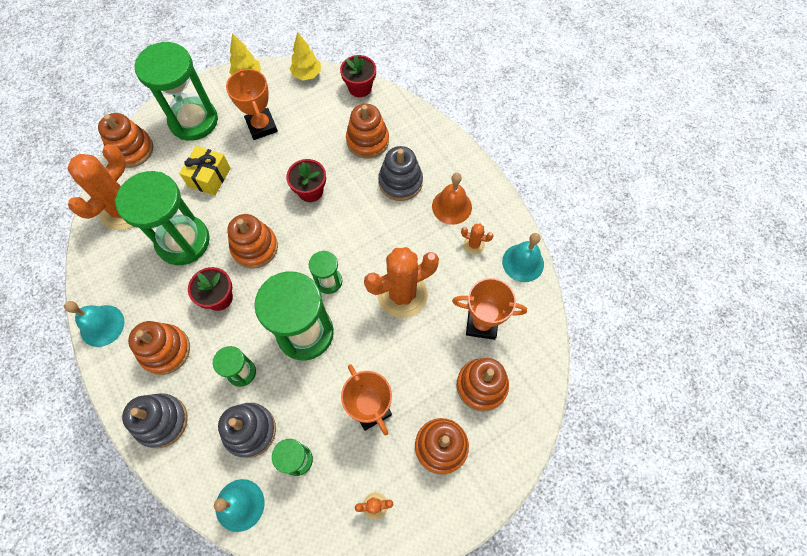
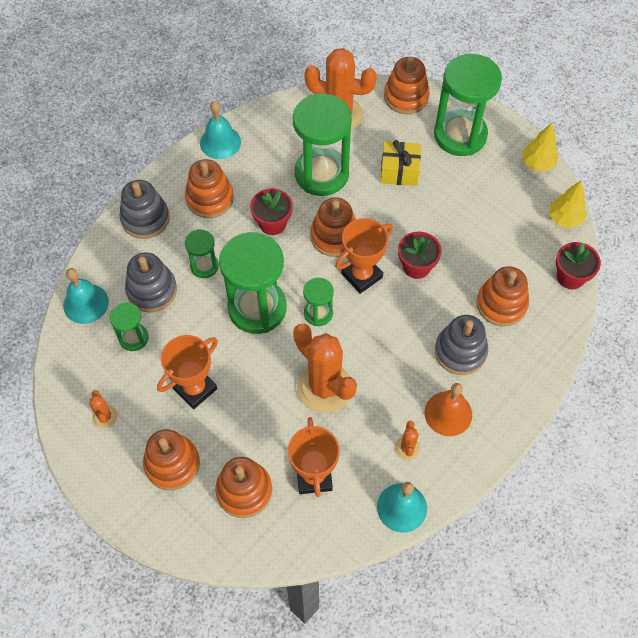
camera: 75 degrees right, 5 degrees down
(261, 126) = (478, 197): orange trophy -> orange trophy (362, 275)

